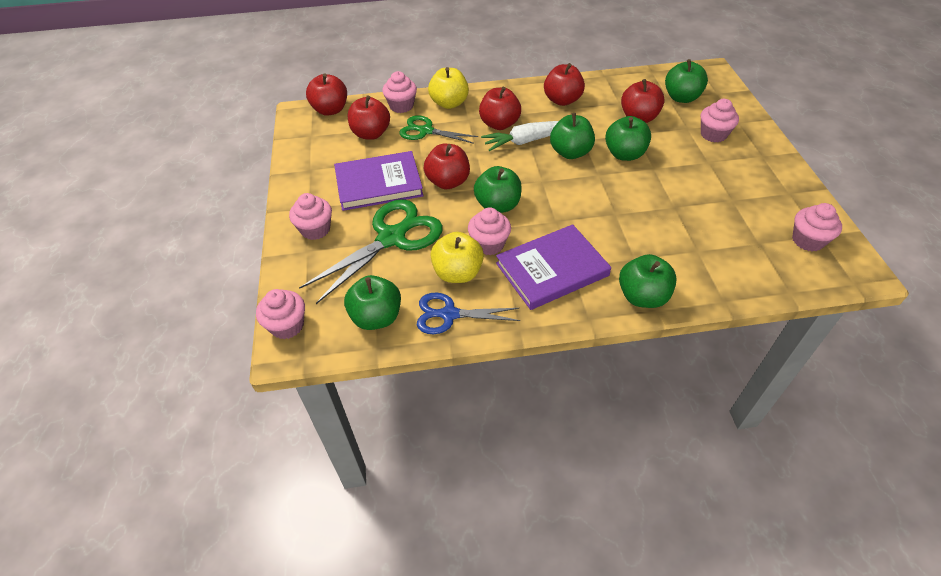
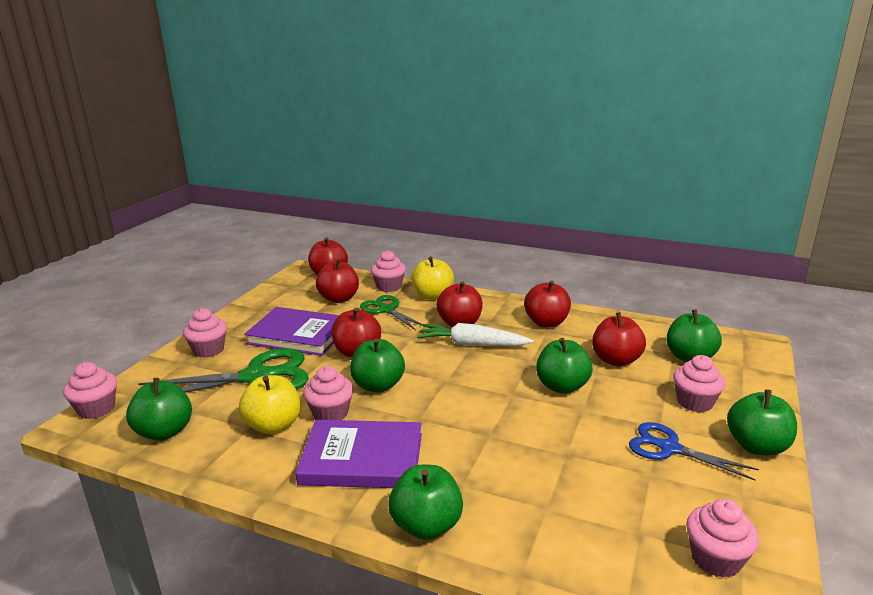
camera: 30 degrees right, 25 degrees down
(449, 314) = (222, 456): blue scissors -> blue scissors (669, 448)
(570, 152) = (503, 367): green apple -> green apple (757, 446)

